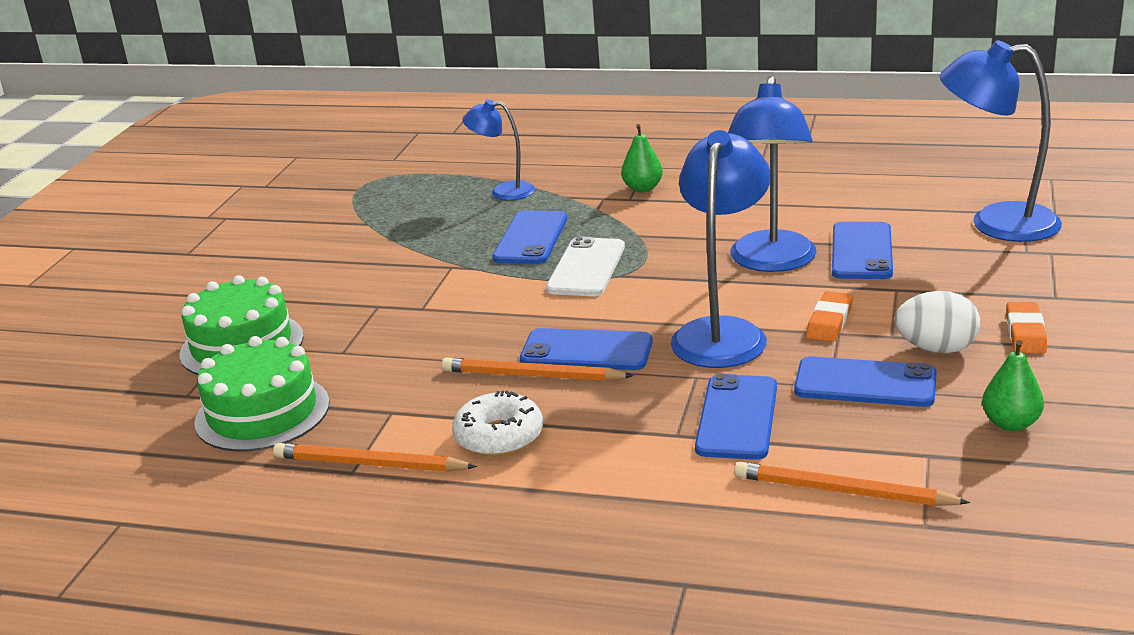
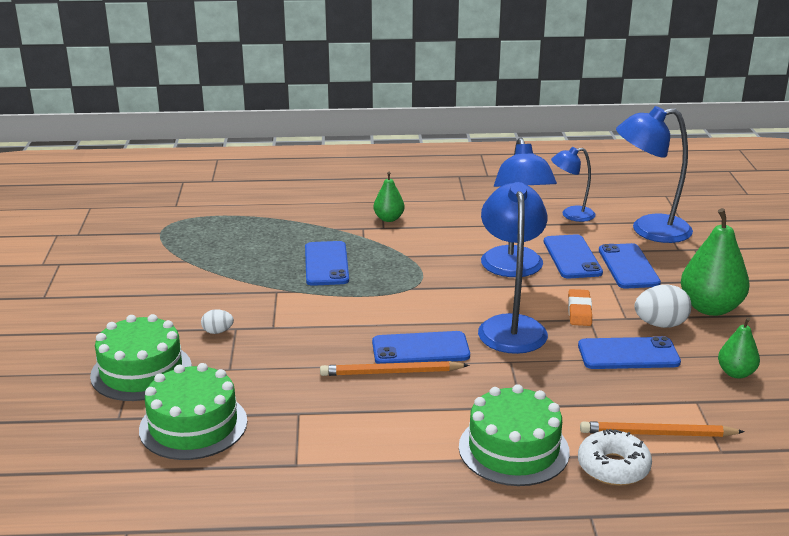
camera: 20 degrees left, 0 degrees up
(354, 308) = (218, 331): none -> white egg
(370, 464) = (307, 456): orange pencil -> none
(499, 437) = (394, 423): white donut -> white donut (613, 467)
(503, 191) = (282, 227): blue lamp -> blue lamp (571, 215)
(586, 268) = (382, 284): white phone -> none
(632, 487) = (513, 449): none -> green cake
(737, 417) = (556, 389): blue phone -> blue phone (628, 266)
(1025, 333) = (710, 308): orange eraser -> green pear

